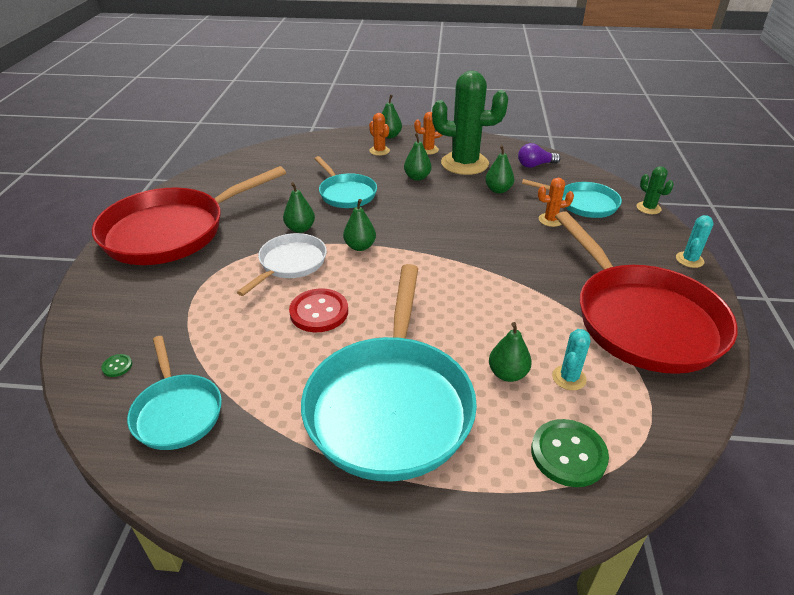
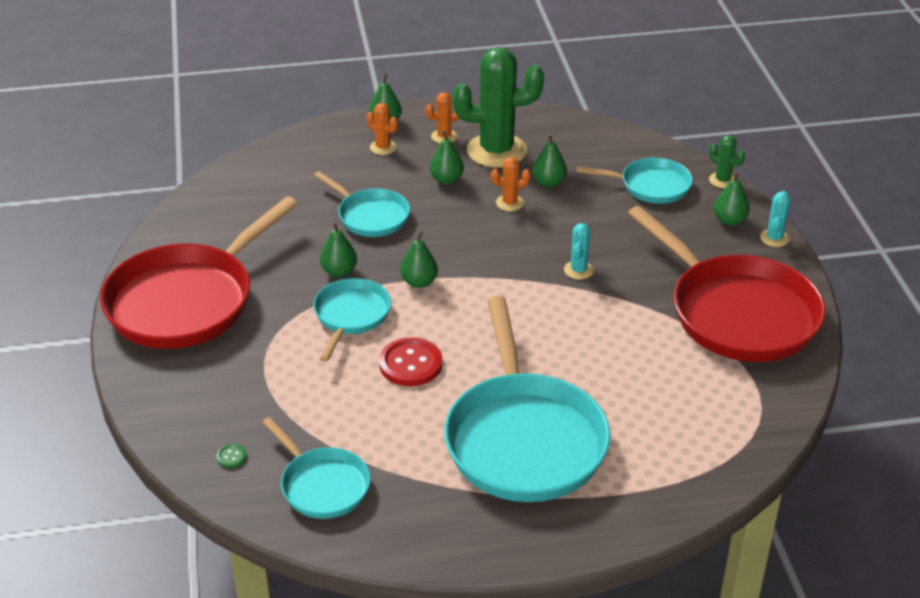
camera: 15 degrees left, 0 degrees up
(290, 264) = (350, 316): white pan -> turquoise pan
(507, 374) = (623, 390): green pear -> green pear (729, 221)
(535, 165) = (582, 140): purple light bulb -> none
(550, 220) = (619, 213): orange cactus -> orange cactus (510, 203)
(568, 454) = (696, 448): green button -> none
(569, 378) = (680, 383): turquoise cactus -> turquoise cactus (578, 270)

